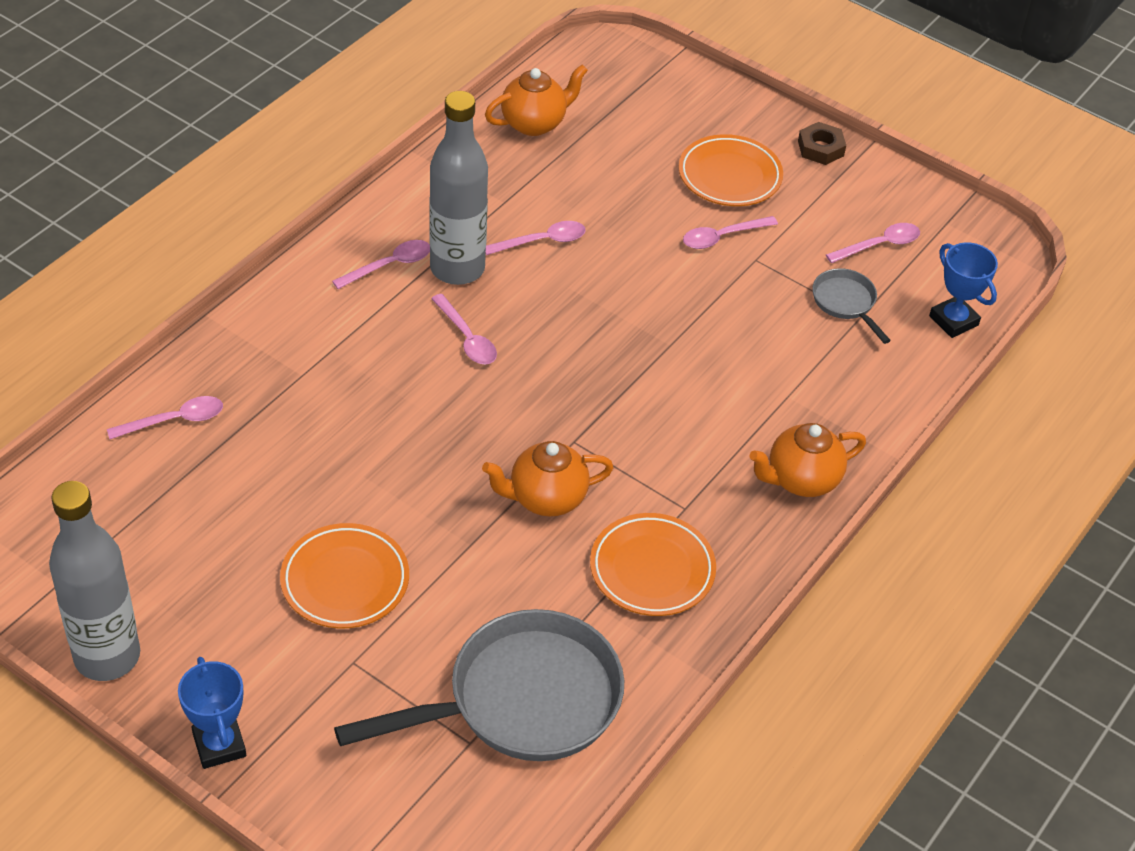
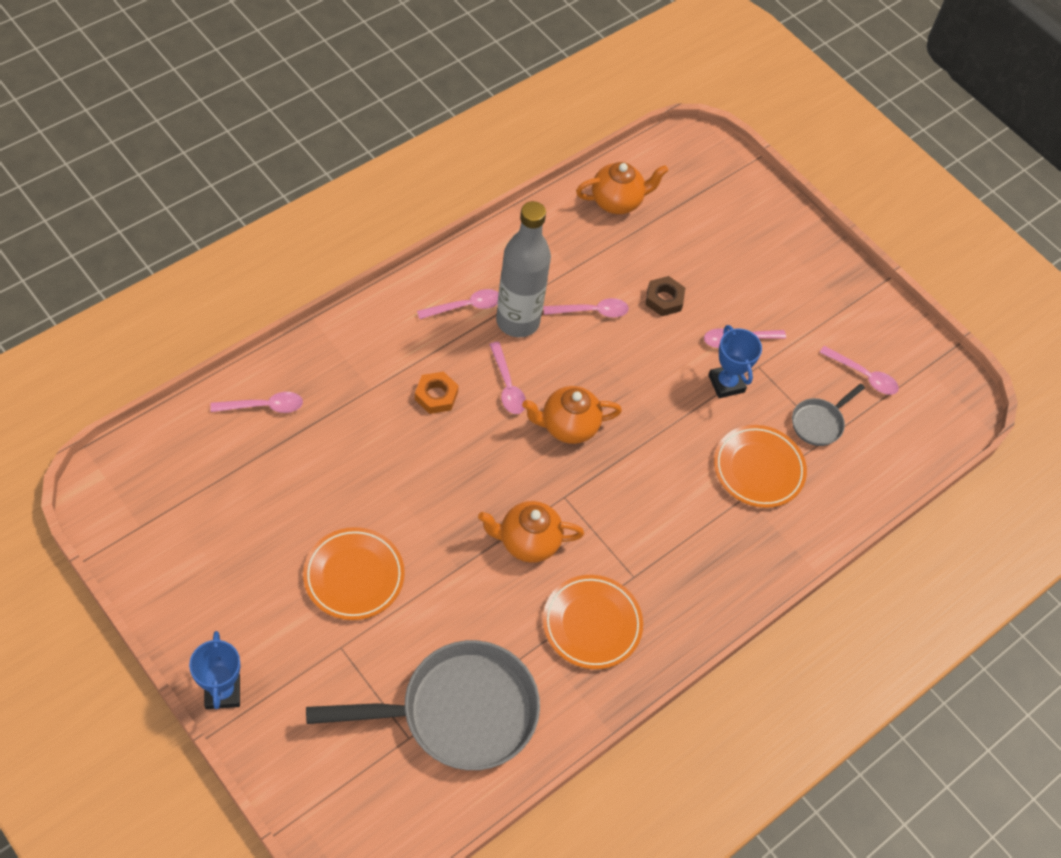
camera: 10 degrees right, 10 degrees up
(107, 656) = (160, 597): grey bottle -> none
(384, 366) = (436, 396): none -> orange nut
(729, 176) = (760, 285): orange plate -> orange plate (758, 469)
(801, 480) = (733, 574): orange teapot -> orange teapot (568, 426)
(820, 148) = (843, 275): brown nut -> brown nut (664, 299)
(846, 303) = (819, 423): grey pan -> grey pan turned 120 degrees counterclockwise
(879, 245) = (863, 376): pink spoon -> pink spoon turned 45 degrees clockwise
(953, 320) = (902, 459): blue trophy -> blue trophy (726, 383)

